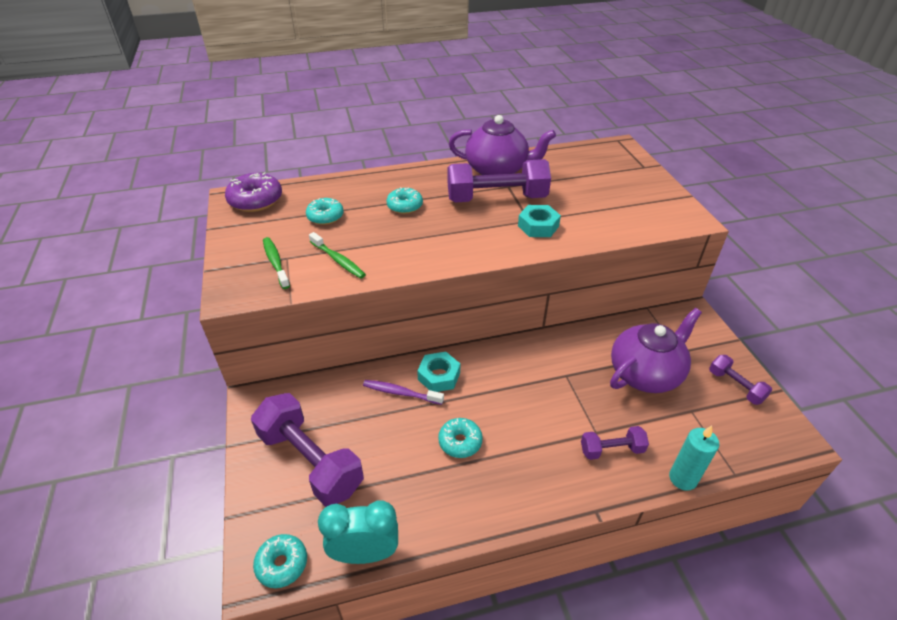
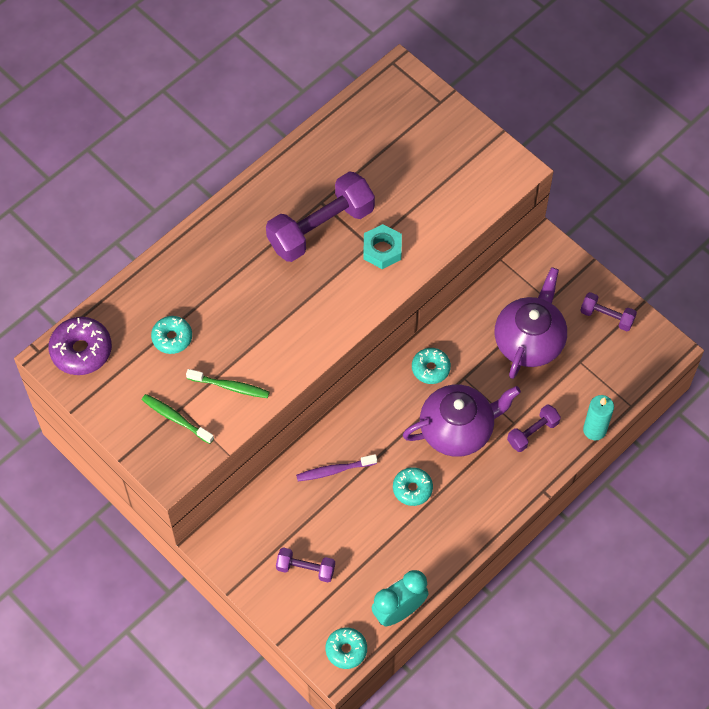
camera: 30 degrees left, 20 degrees up
(311, 461) = (305, 568): purple dumbbell -> purple dumbbell, size x0.51
(405, 206) = (238, 284): turquoise donut -> turquoise donut (430, 368)
(439, 376) = (356, 436): turquoise nut -> none
(497, 170) = (295, 180): purple teapot -> purple teapot (457, 430)

